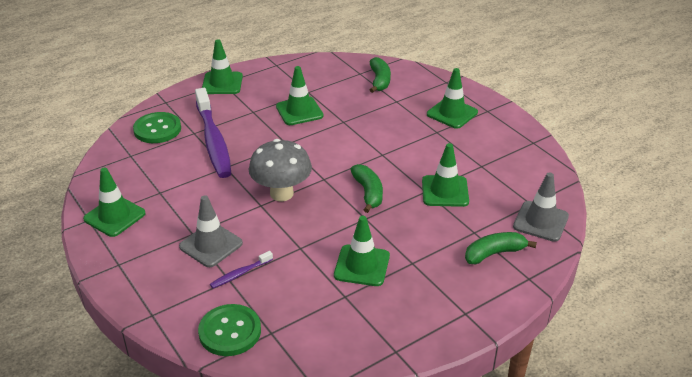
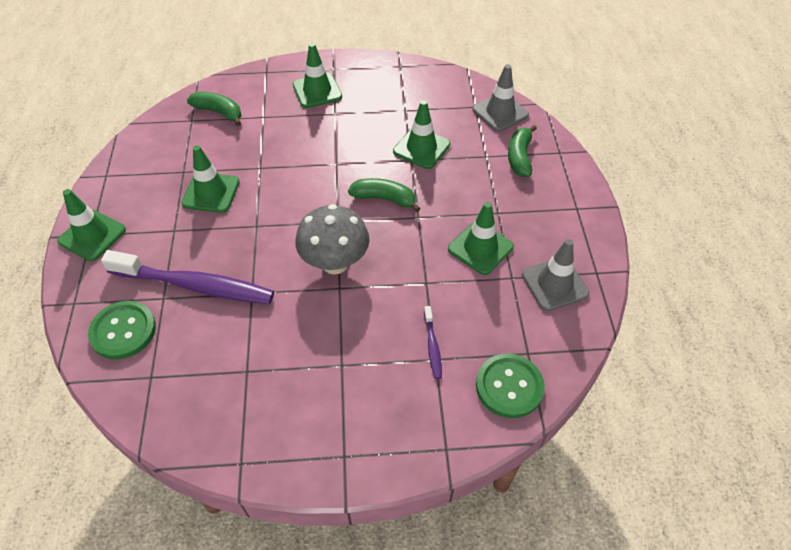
camera: 60 degrees left, 15 degrees up
(114, 216) = (256, 432): green traffic cone -> none
(211, 245) = (372, 355): grey traffic cone -> grey traffic cone (554, 284)

